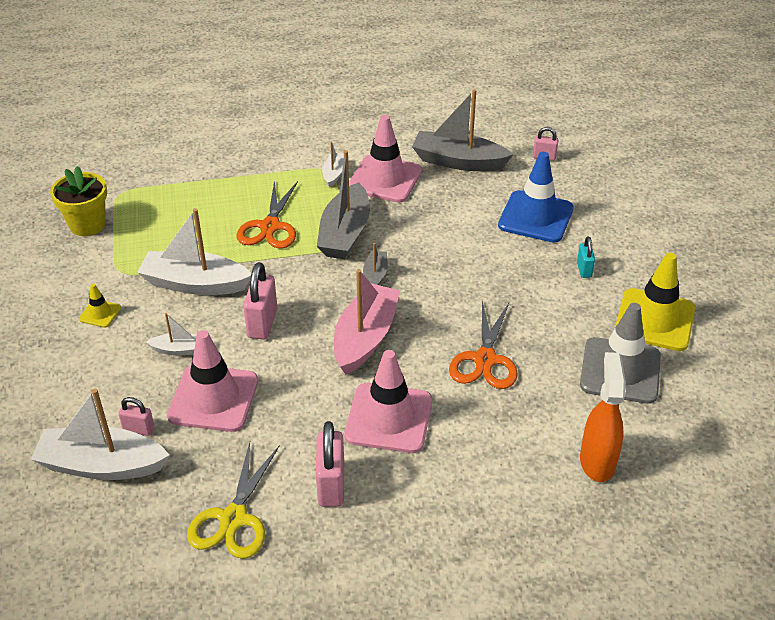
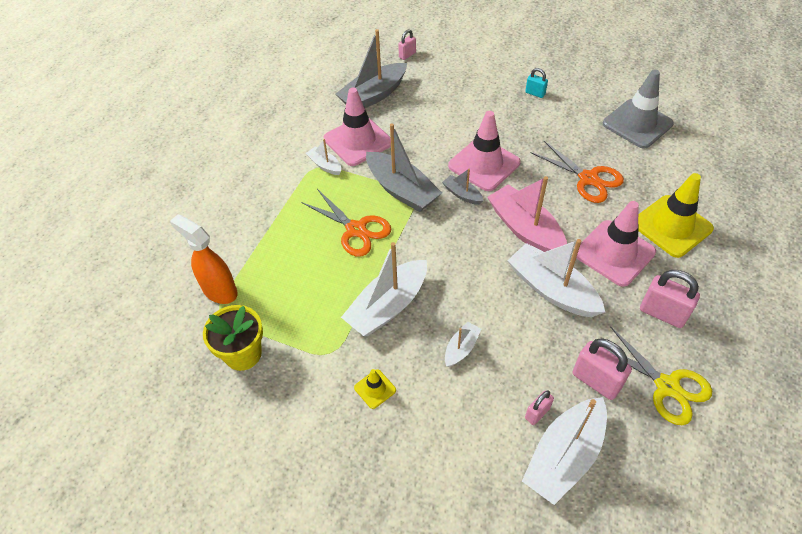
camera: 55 degrees left, 10 degrees up
(213, 398) = (532, 348): pink traffic cone -> pink traffic cone (484, 164)
(262, 323) = (467, 282): pink padlock -> pink padlock (596, 381)
(298, 386) = (552, 290): none -> white boat
(535, 217) = (466, 89): blue traffic cone -> none
(597, 461) = (708, 172): orange spray bottle -> orange spray bottle (219, 291)
(654, 320) = (602, 88): yellow traffic cone -> yellow traffic cone (672, 226)

